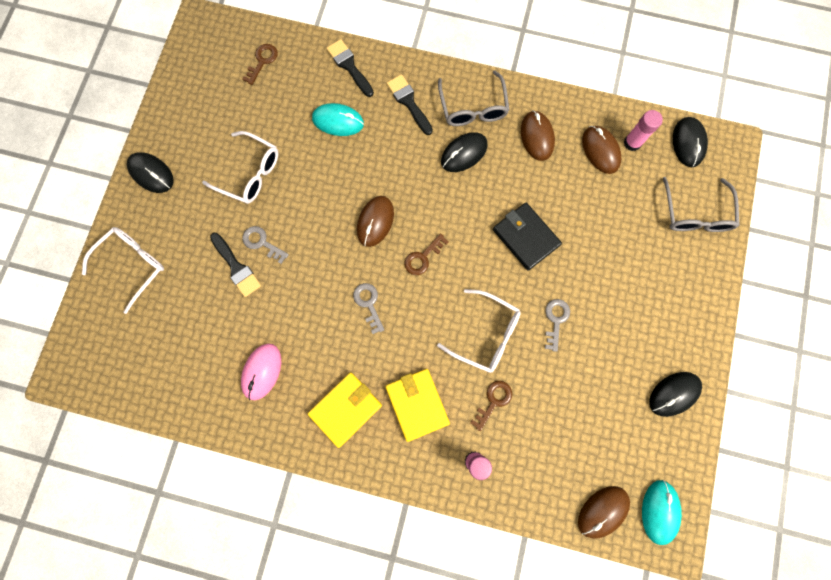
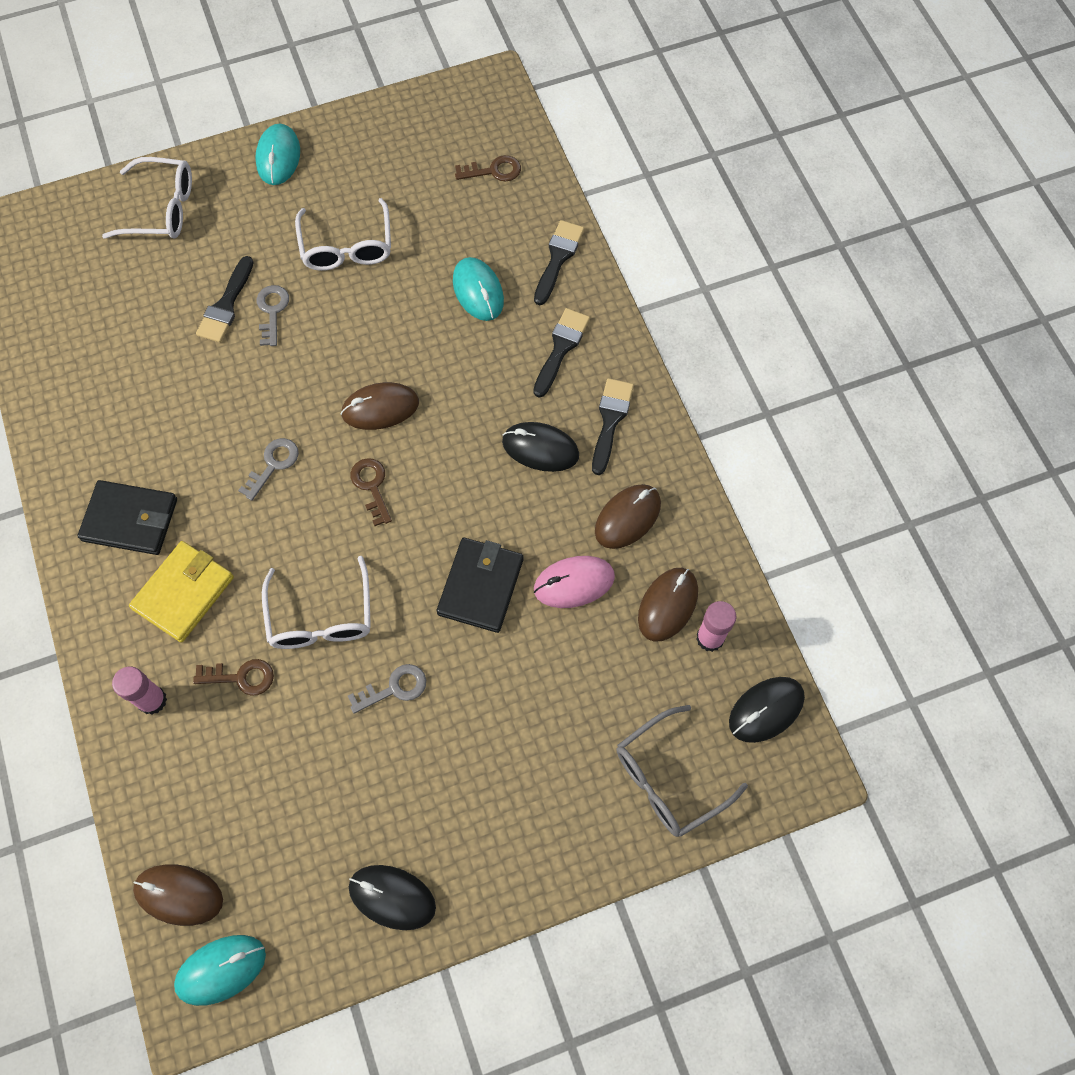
camera: 55 degrees right, 10 degrees down
(151, 173) = (278, 157): black mouse -> turquoise mouse
(262, 371) = (121, 407): pink mouse -> pink mouse (574, 583)
(345, 409) = (130, 519): yellow wallet -> black wallet
(423, 257) = (372, 487): brown key -> brown key turned 60 degrees clockwise
(472, 107) = (610, 420): grey glasses -> black brush

